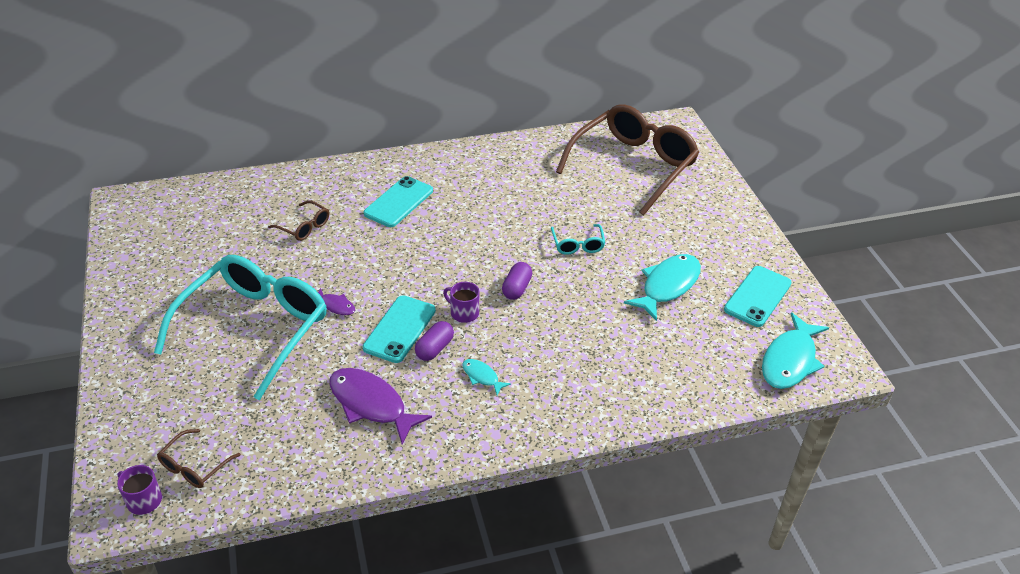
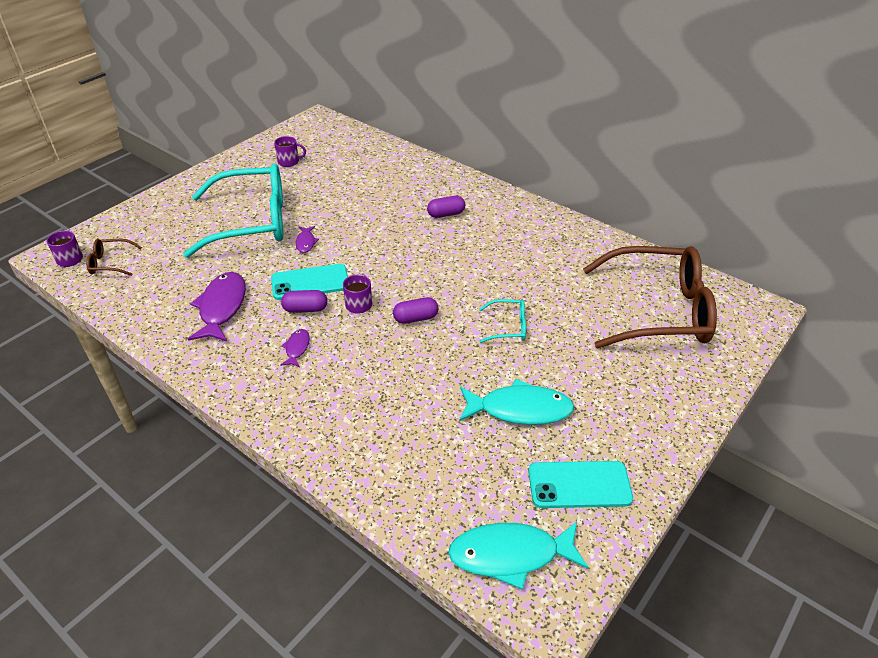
camera: 55 degrees right, 0 degrees up
(179, 257) = (289, 162): none -> purple mug
(304, 227) = (371, 190): brown glasses -> none
(398, 202) = (446, 214): turquoise phone -> purple capsule
(482, 376) = (297, 348): turquoise fish -> purple fish
(577, 245) = (508, 327): turquoise glasses -> turquoise glasses turned 135 degrees counterclockwise

